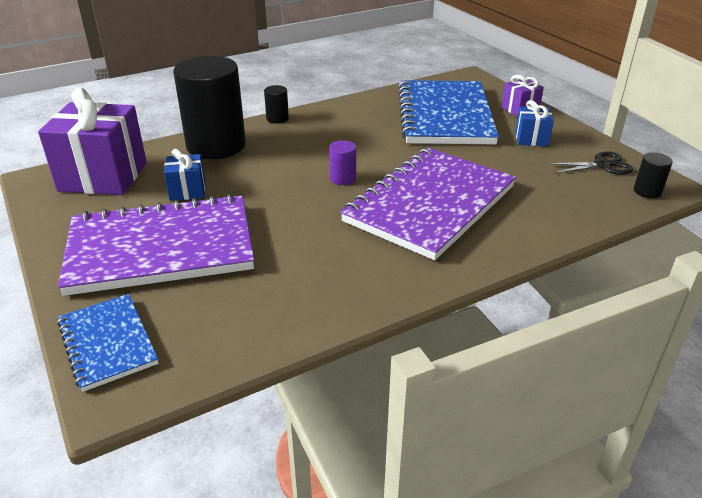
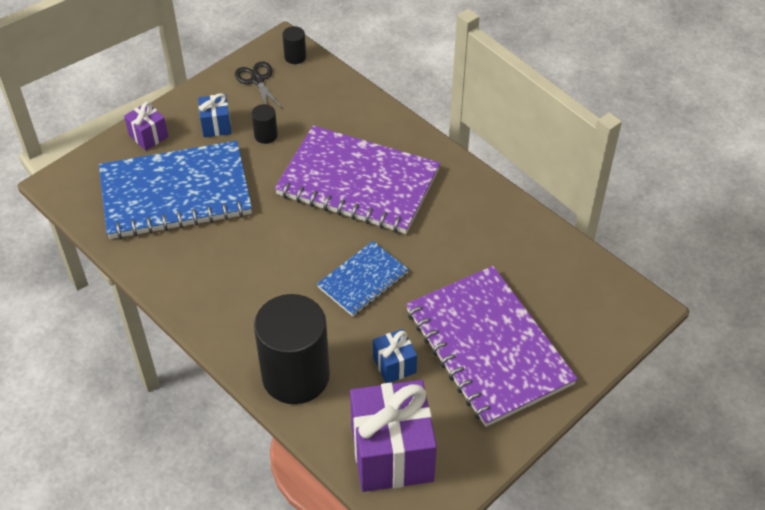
camera: 105 degrees left, 15 degrees up
(108, 343) = (604, 331): blue notebook -> blue notebook (363, 280)
(277, 118) = (215, 339): black cylinder -> black cylinder (266, 135)
(343, 178) = (333, 250): purple cylinder -> none

